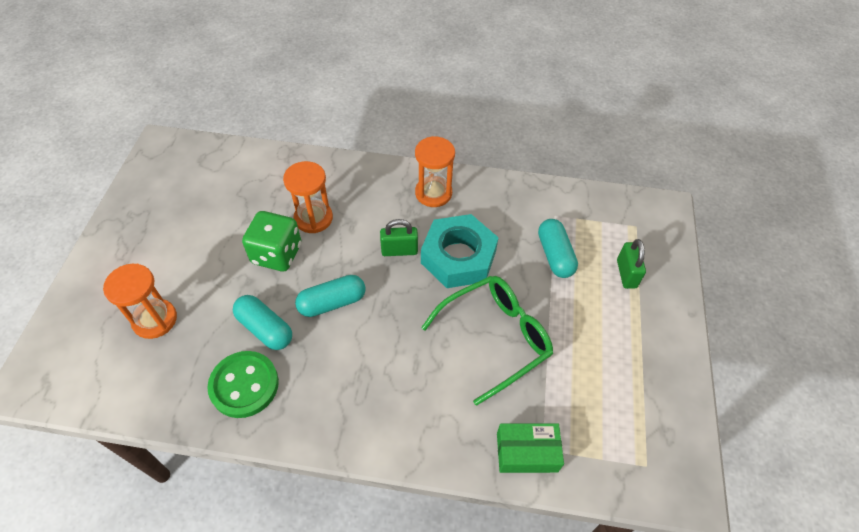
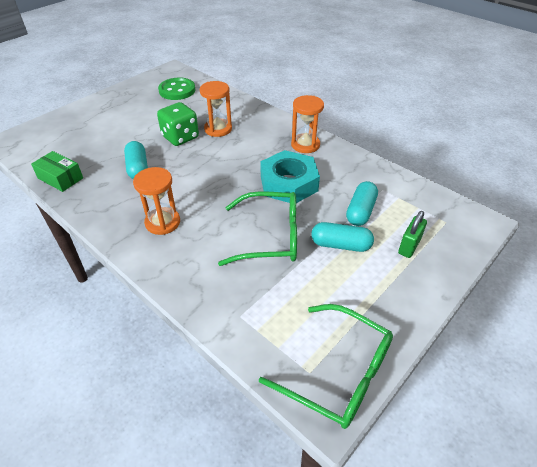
camera: 35 degrees right, 10 degrees down
(155, 320) = (89, 140): orange hourglass -> orange hourglass (162, 222)
(244, 385) = (100, 188): green button -> green button (177, 90)
(332, 303) = (187, 172): turquoise capsule -> turquoise capsule (340, 245)
(399, 250) = (253, 164): green padlock -> none
(527, 452) = (227, 311): green box -> green box (60, 178)
(669, 450) = (338, 373): none -> green glasses

